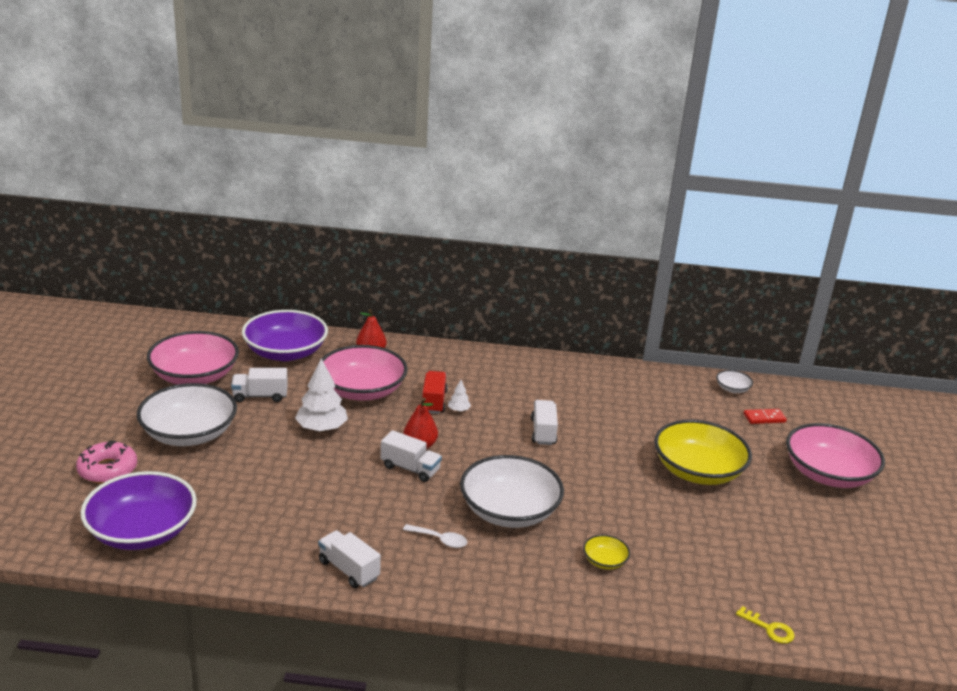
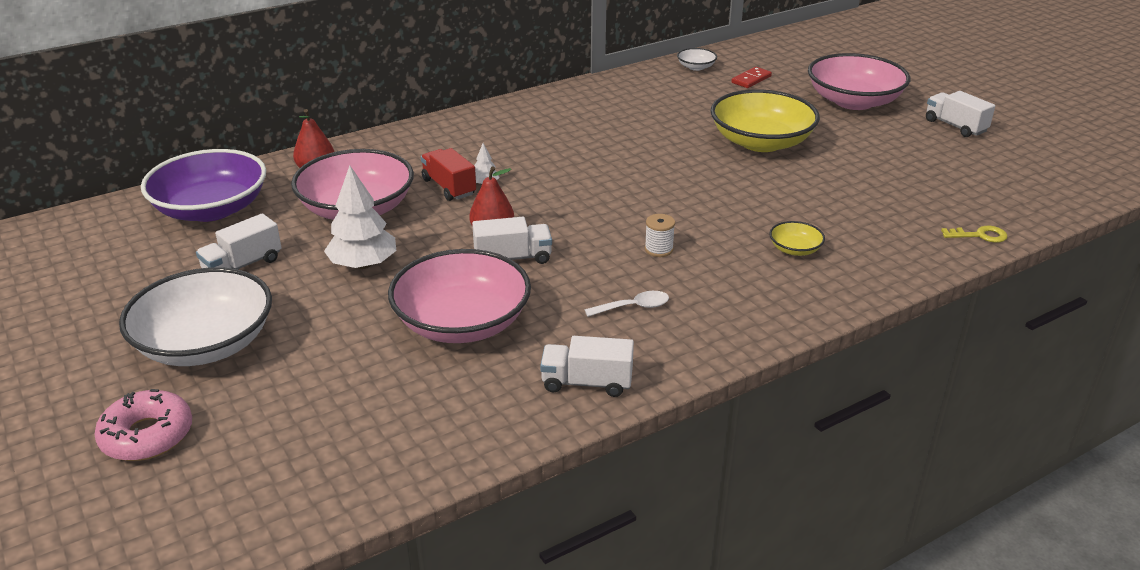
camera: 35 degrees left, 5 degrees up
(142, 531) = (294, 477): purple bowl -> none
(195, 376) = (125, 281): pink bowl -> pink bowl (462, 323)
(509, 511) = (658, 249): white bowl -> white spool
(543, 432) = (591, 168): white truck -> white truck (955, 126)

